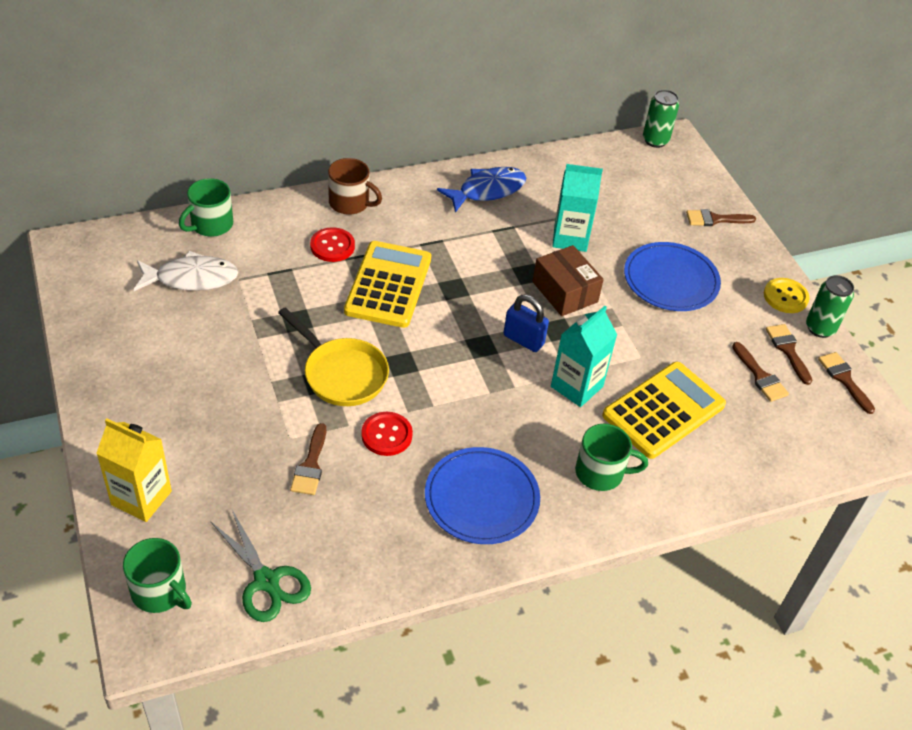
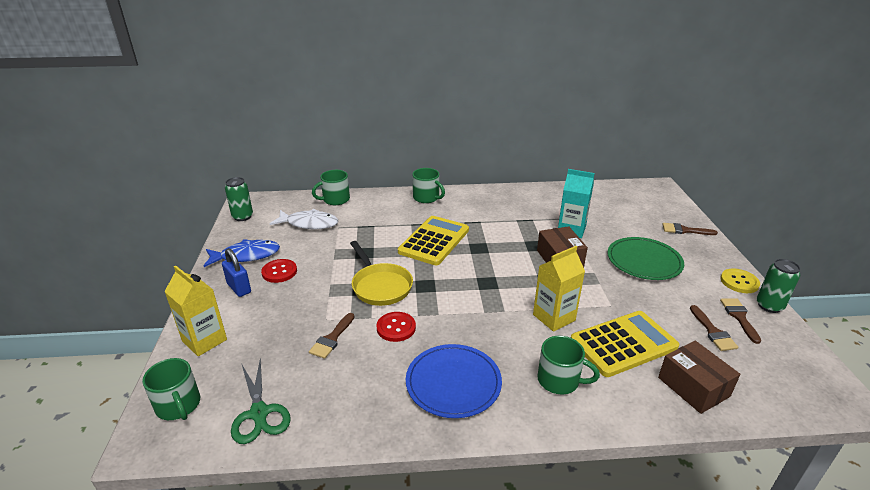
camera: 20 degrees right, 15 degrees down
(332, 246) = (405, 217): red button -> red button (279, 272)
(350, 203) = (427, 198): brown mug -> green mug
(487, 190) = (520, 200): blue fish -> blue fish (246, 256)
(523, 340) = (520, 283): blue padlock -> blue padlock (239, 288)
(576, 386) = (554, 317): turquoise carton -> yellow carton
(655, 140) = (645, 186): green can -> green can (242, 217)
(671, 280) = (644, 261): blue plate -> green plate
(745, 454) = (693, 387): none -> brown box
(844, 379) = (791, 344): brown brush -> none

